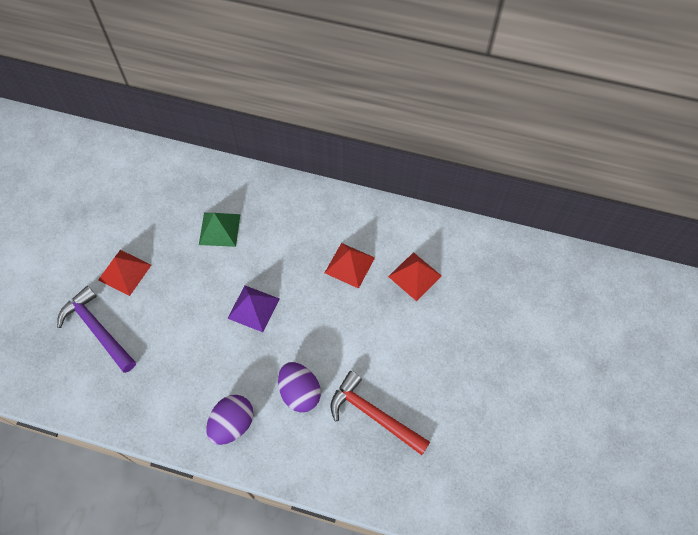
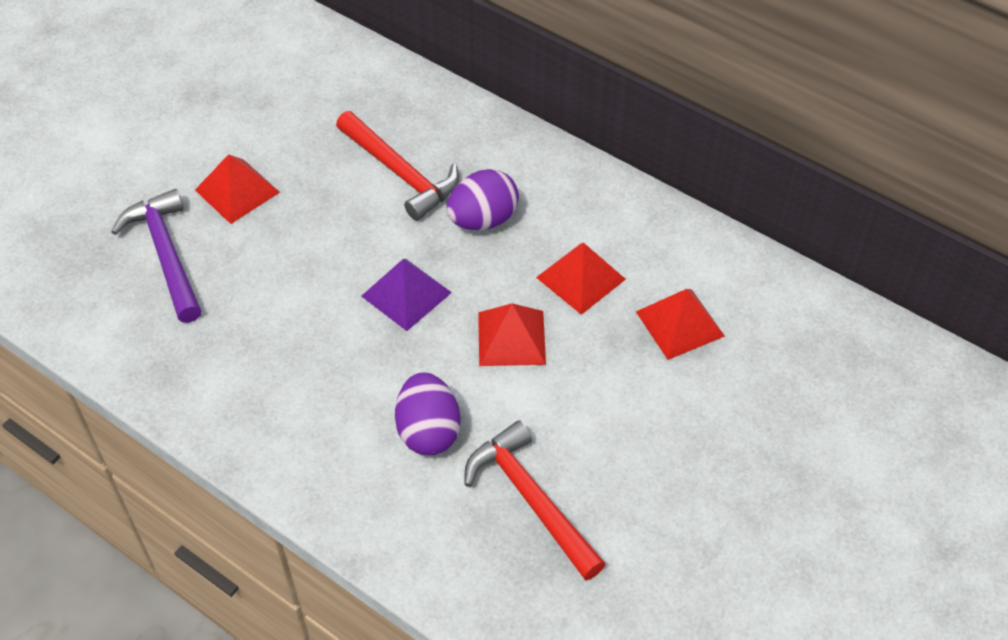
camera: 20 degrees right, 10 degrees down
(219, 229) = (400, 173): green pyramid -> red hammer
(232, 424) = (308, 442): purple egg -> purple egg (483, 219)
(324, 316) = (511, 338): none -> red pyramid

